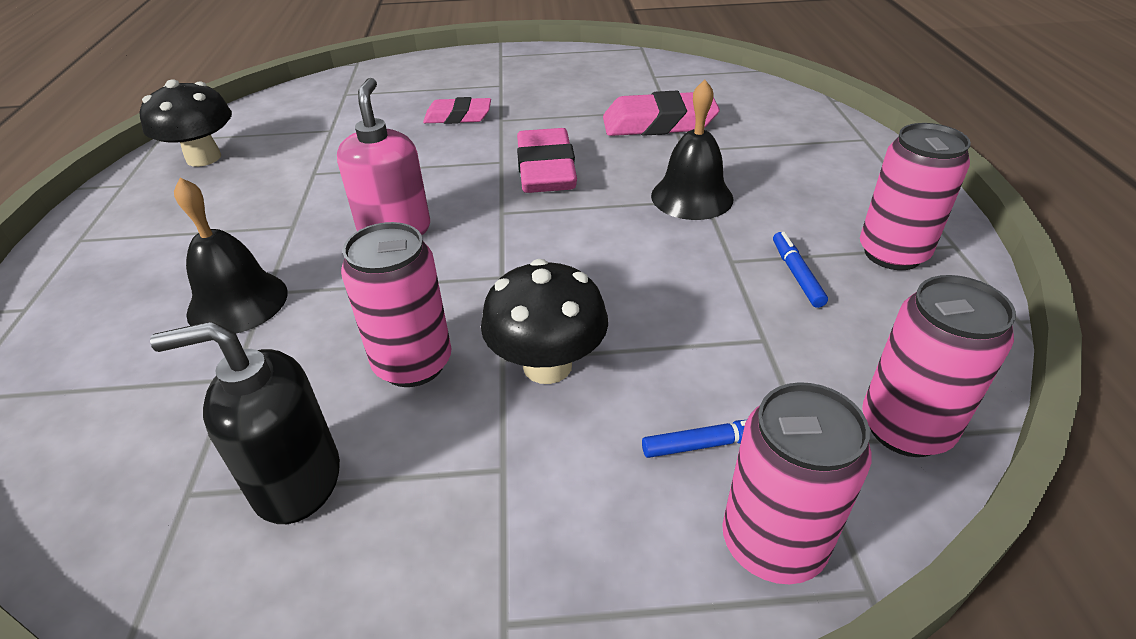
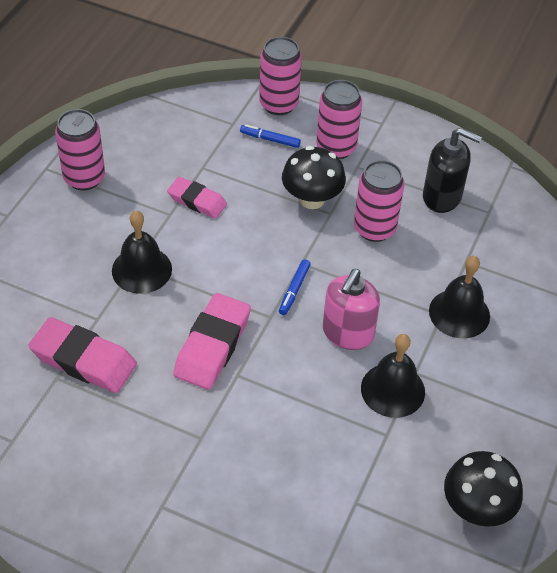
camera: 155 degrees left, 10 degrees up
(317, 203) = (392, 390): none -> black bell
(458, 117) = (235, 462): pink eraser -> pink eraser (197, 201)
(796, 274) = (147, 190): blue marker -> blue marker (294, 290)
(905, 428) = (190, 112): pink can -> pink can (336, 148)

